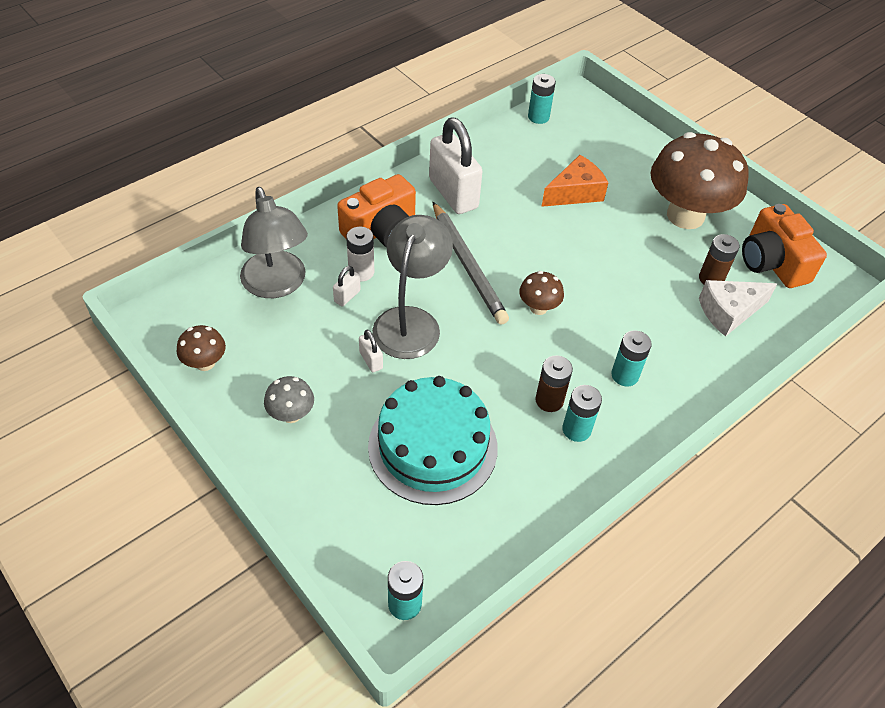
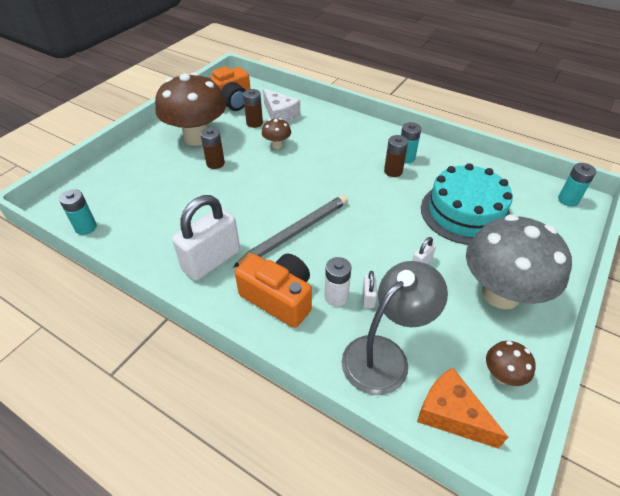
camera: 105 degrees left, 5 degrees down
(291, 414) = (501, 293): grey mushroom -> grey mushroom, size x2.31
(347, 296) = (368, 298): white padlock -> white padlock turned 75 degrees clockwise
(411, 321) = (370, 250): grey lamp -> none
(538, 308) = (319, 188): brown mushroom -> brown mushroom (277, 145)
(575, 192) = (188, 190): orange cheese -> orange cheese (451, 414)
(621, 223) = (215, 163): none -> brown battery
(625, 375) = (353, 146): turquoise battery -> none

